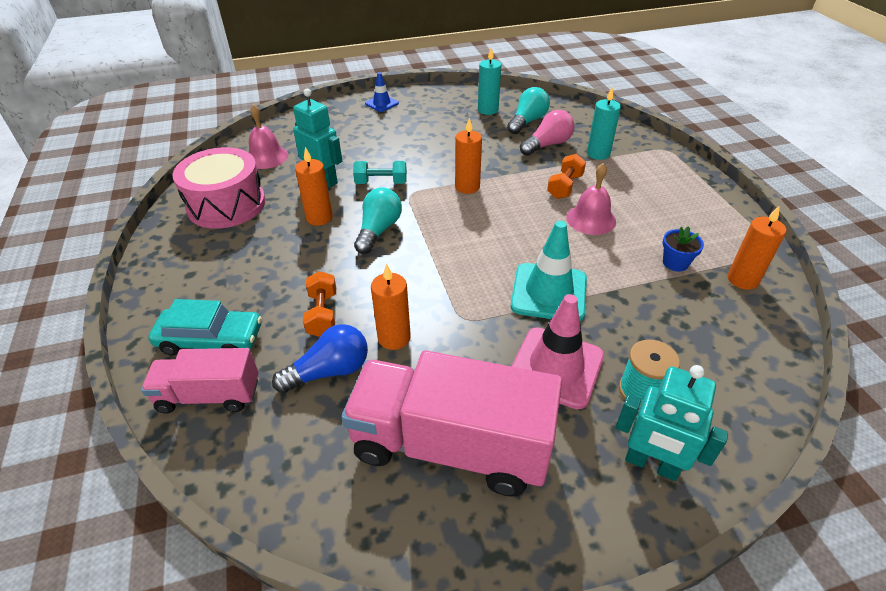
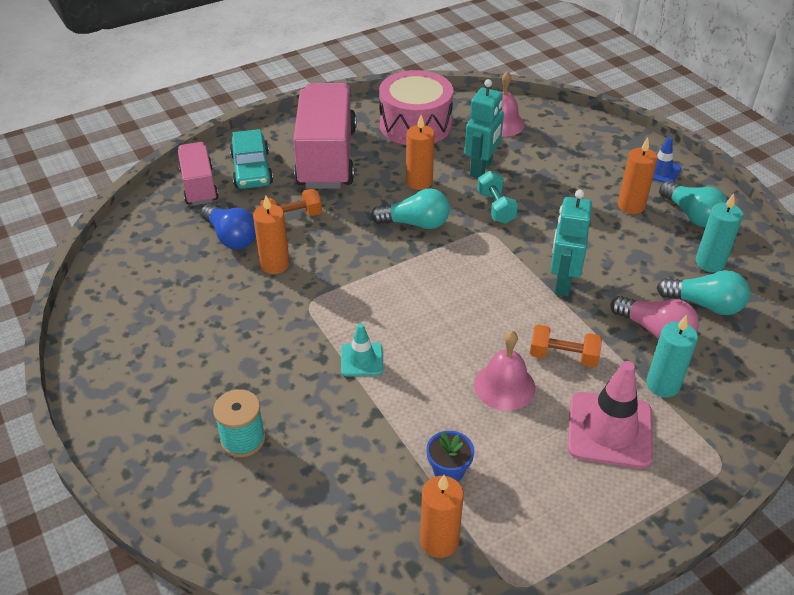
camera: 75 degrees right, 0 degrees up
(436, 104) = (691, 215): none -> turquoise light bulb
(451, 445) = (169, 318): pink truck -> pink truck (327, 158)
(467, 187) = (520, 272): orange candle -> orange candle (631, 206)
(549, 292) = (362, 360): turquoise traffic cone -> turquoise traffic cone, size x0.55
(556, 367) = (261, 374): pink traffic cone -> pink traffic cone (609, 430)
(651, 464) = (162, 447): turquoise robot -> turquoise robot (562, 282)

